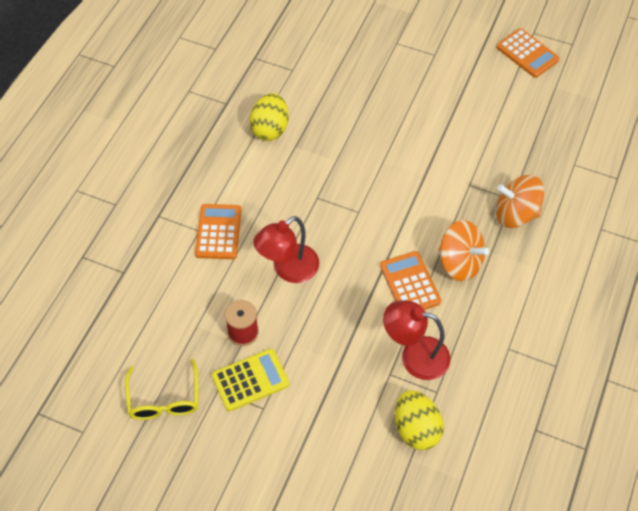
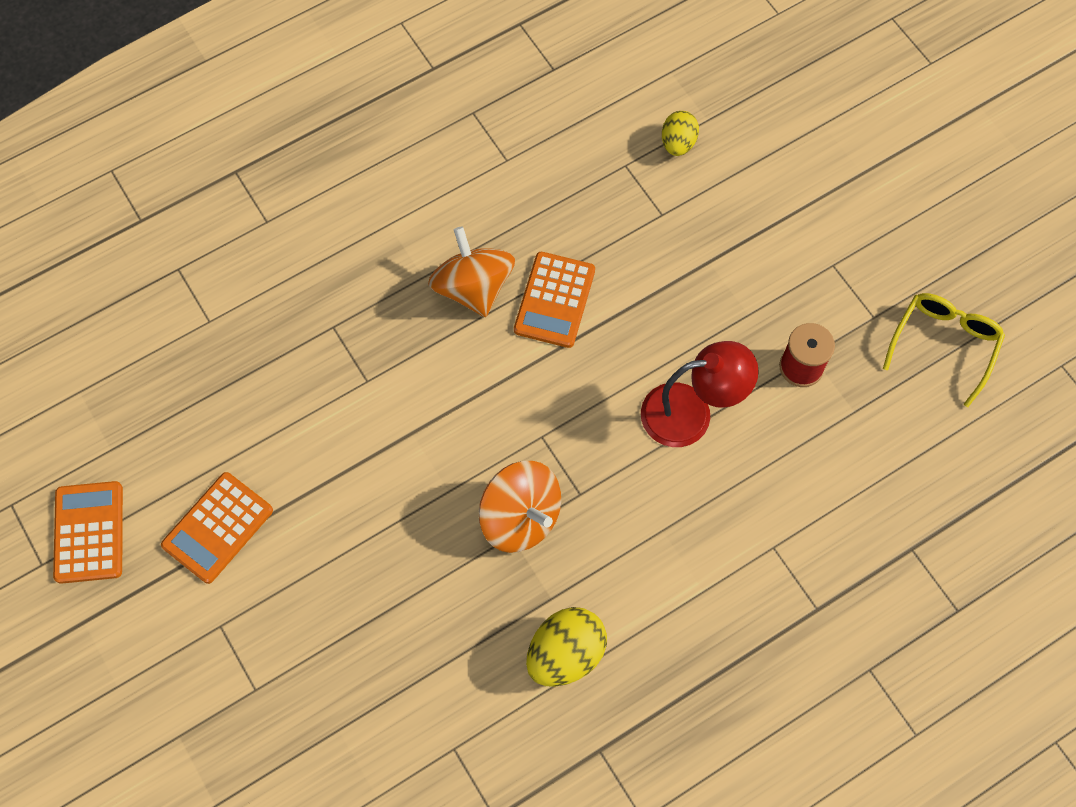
camera: 145 degrees left, 10 degrees up
(218, 232) = (748, 527): orange calculator -> orange calculator (218, 528)
(250, 380) = (828, 304): yellow calculator -> none
(414, 356) = (618, 216): red lamp -> none
(416, 429) = (678, 143): yellow egg -> yellow egg, size x0.63
(515, 214) = (348, 304): orange spinning top -> orange spinning top (520, 517)

